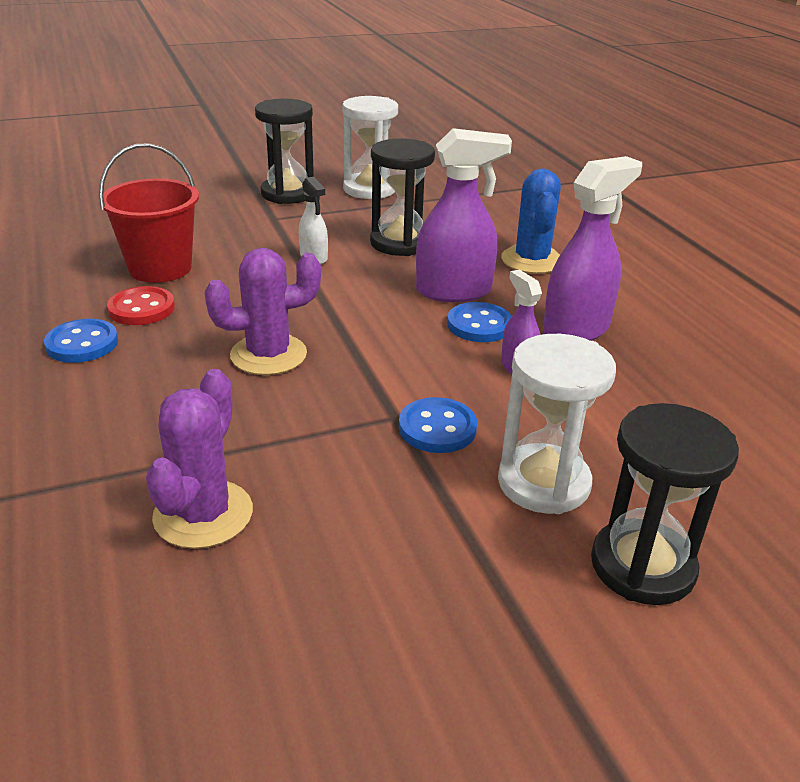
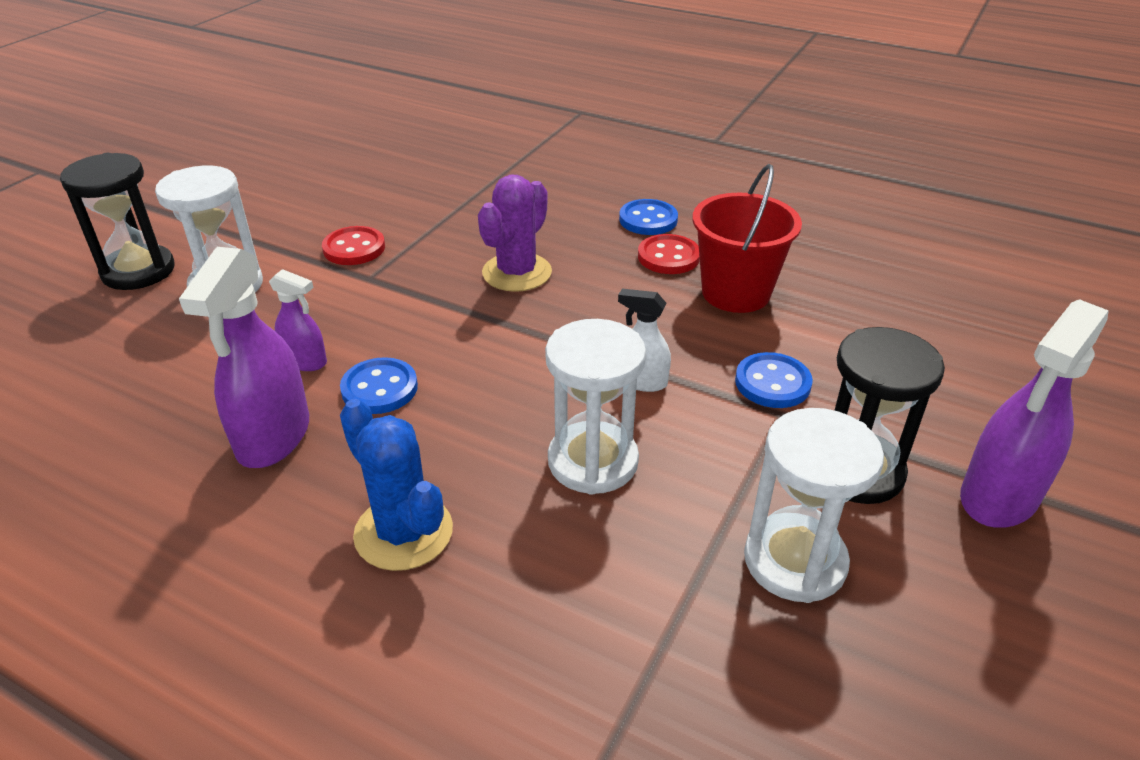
camera: 140 degrees right, 5 degrees up
(203, 514) = (416, 191): purple cactus -> none
(372, 461) = (354, 248): none -> red button
(400, 243) = (593, 461): black hourglass -> white hourglass
(437, 428) = (330, 284): blue button -> blue button (772, 383)
(454, 291) = (446, 418): purple spray bottle -> purple spray bottle (999, 497)

